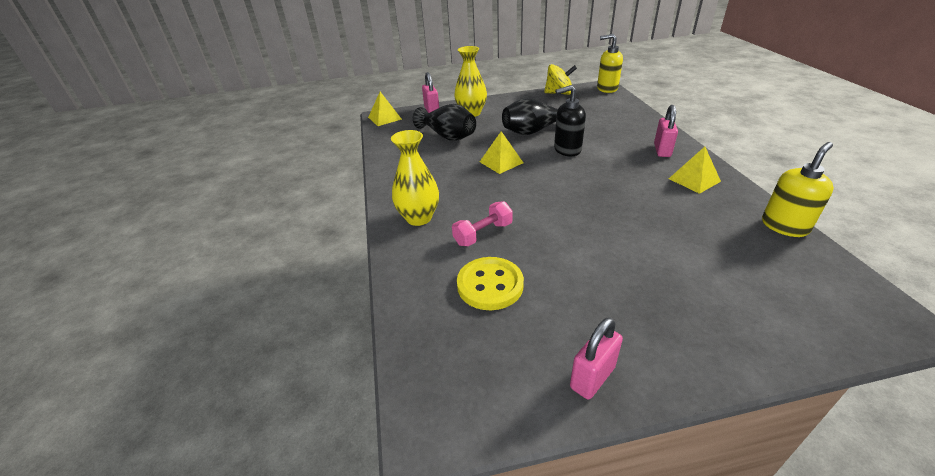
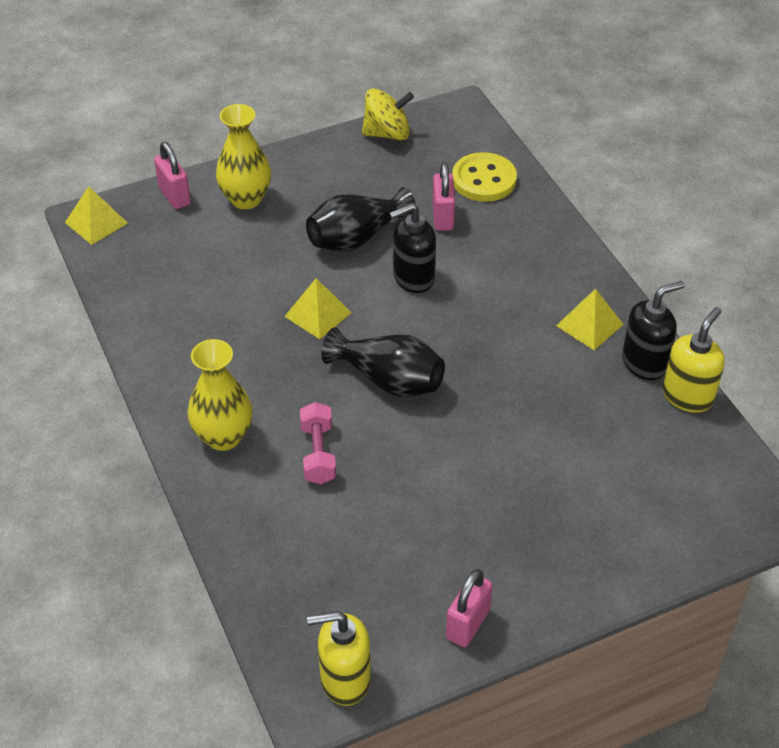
camera: 15 degrees left, 10 degrees up
(447, 136) = (220, 261): black vase -> black vase (388, 380)
(483, 234) = (318, 453): pink dumbbell -> pink dumbbell turned 45 degrees counterclockwise
(490, 285) = (342, 530): yellow button -> yellow button (484, 180)
(607, 89) = (466, 115): yellow soap dispenser -> yellow soap dispenser (344, 680)
(662, 150) = (550, 267): pink padlock -> pink padlock (443, 217)
(742, 203) = (644, 363): none -> black soap dispenser

